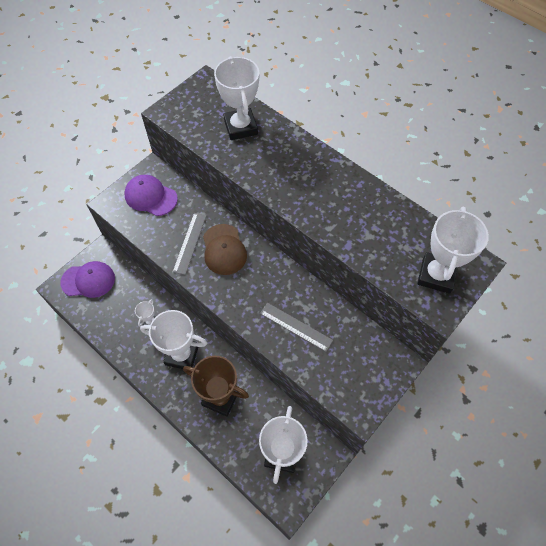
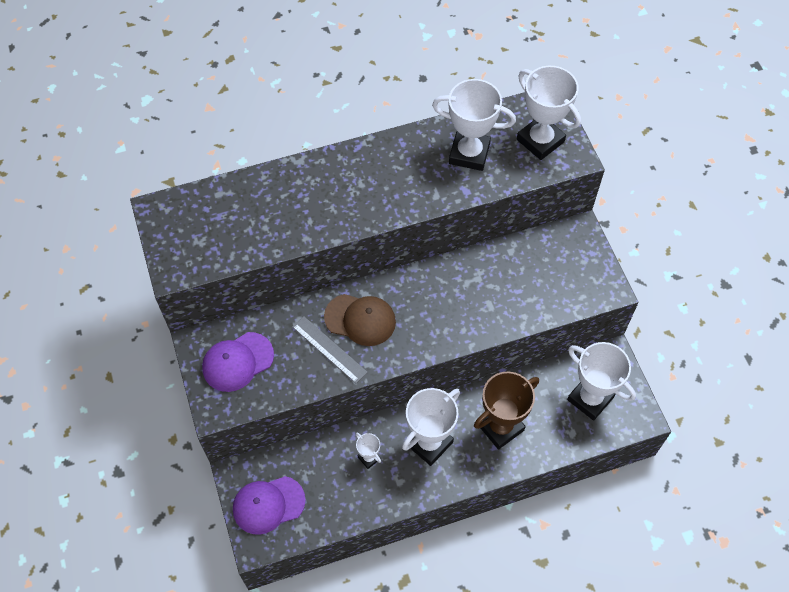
camera: 60 degrees left, 0 degrees up
(88, 280) = (268, 505): purple cap -> purple cap turned 135 degrees counterclockwise
(240, 127) = (252, 208): white trophy -> white trophy (469, 153)
(296, 326) = (492, 298): grey ruler -> none

